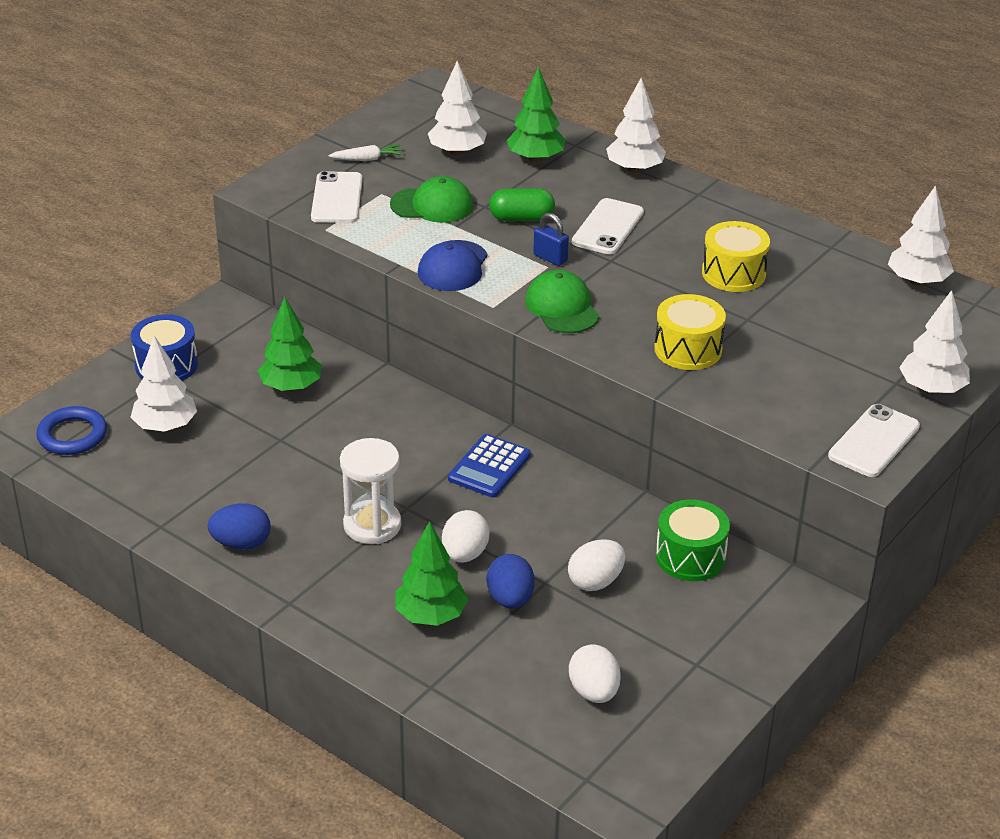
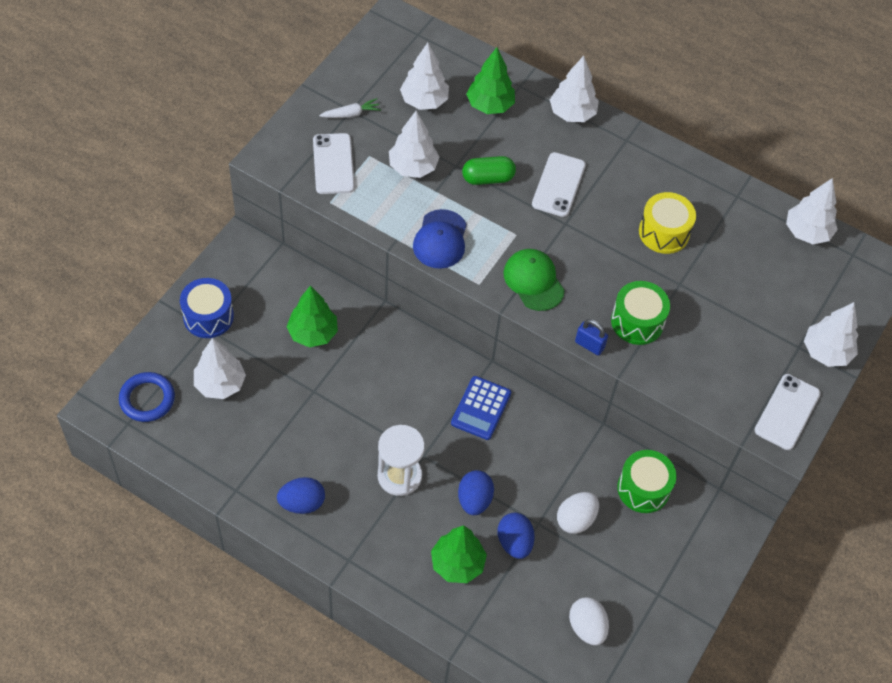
camera: 10 degrees left, 20 degrees up
(432, 205) = (413, 167): green cap -> white tree
(465, 554) = (474, 500): white egg -> blue egg
(550, 258) = (517, 224): blue padlock -> blue padlock (589, 345)
(688, 349) = (637, 322): yellow drum -> green drum

